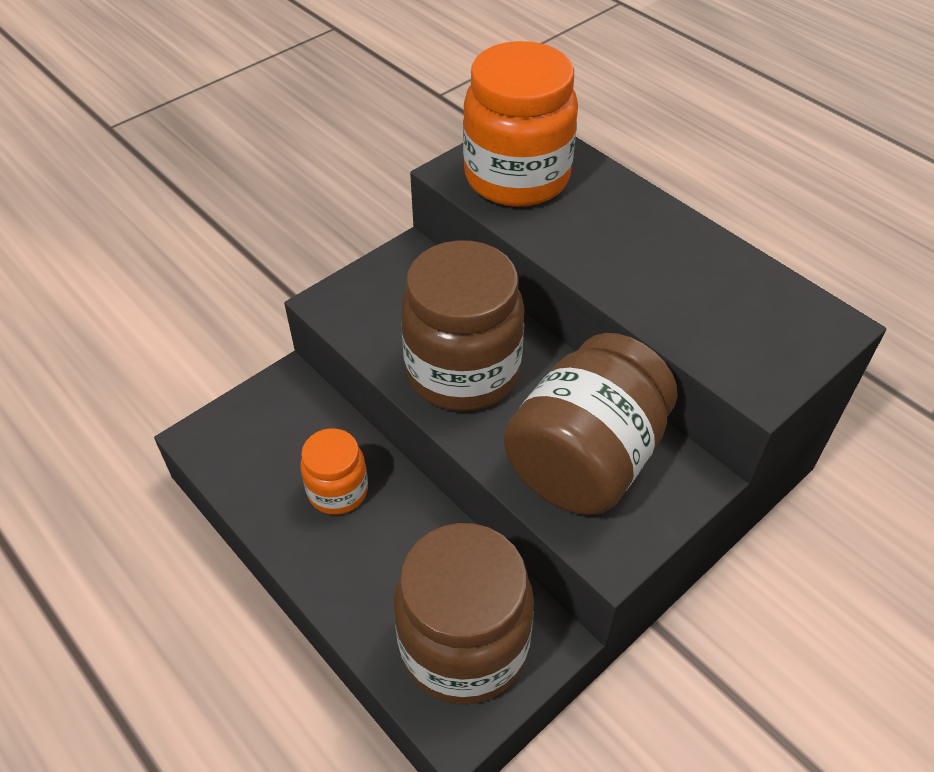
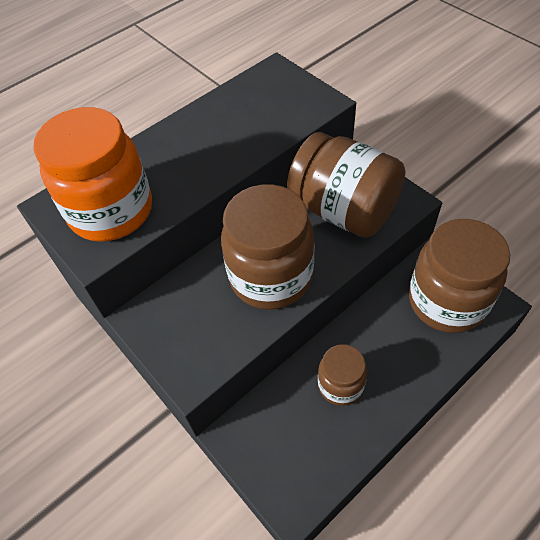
camera: 85 degrees left, 5 degrees up
(338, 491) = (340, 385): orange jar -> brown jar

